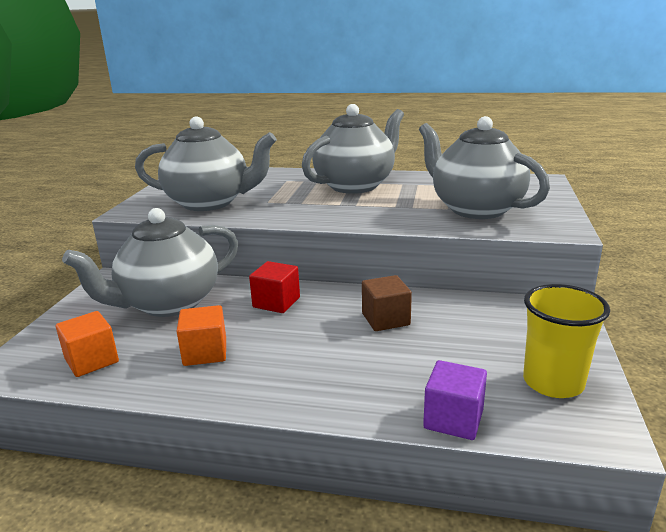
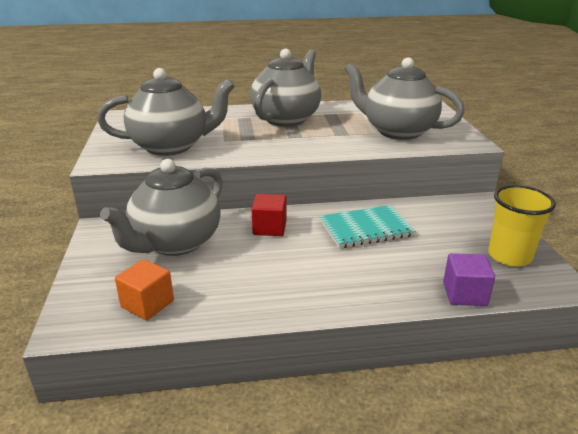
camera: 20 degrees left, 5 degrees up
(205, 352) = (243, 279): orange cube -> none
(385, 319) = (366, 228): brown cube -> turquoise notebook

